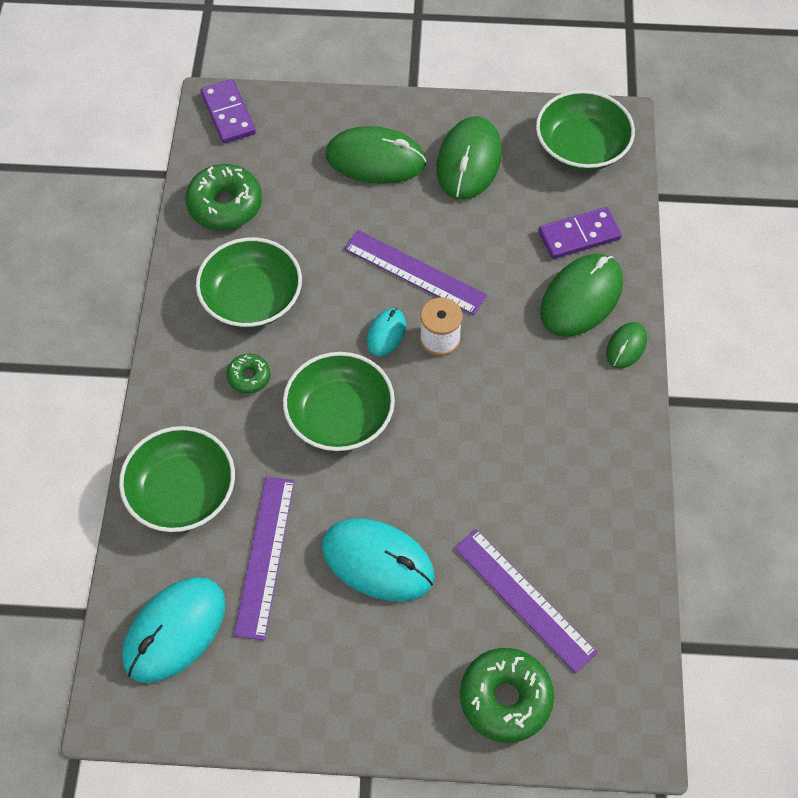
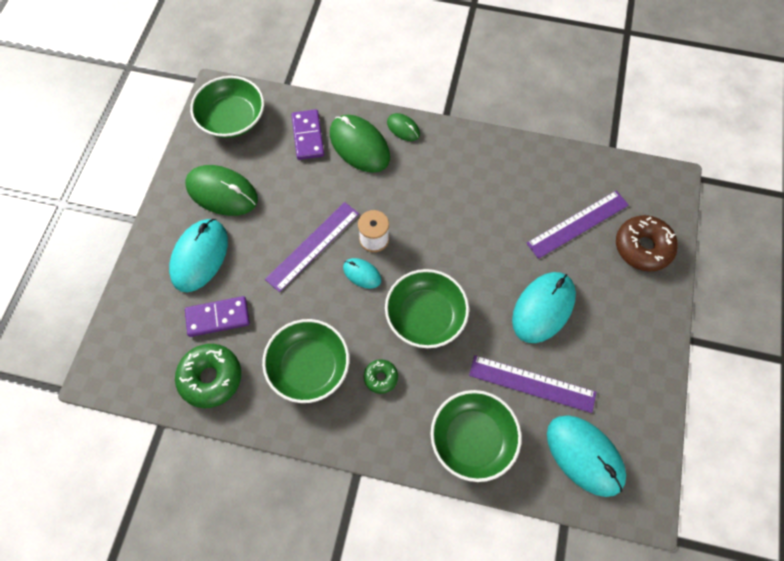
camera: 80 degrees left, 5 degrees up
(228, 114) = (114, 364): purple domino -> purple domino (218, 317)
(375, 159) = (199, 256): green mouse -> turquoise mouse
(505, 698) = (643, 247): green donut -> brown donut

